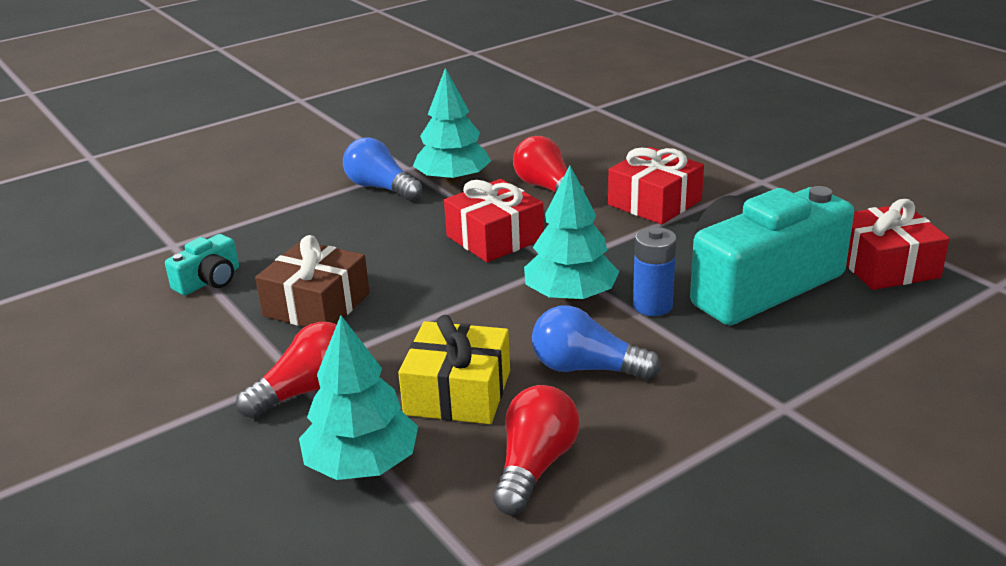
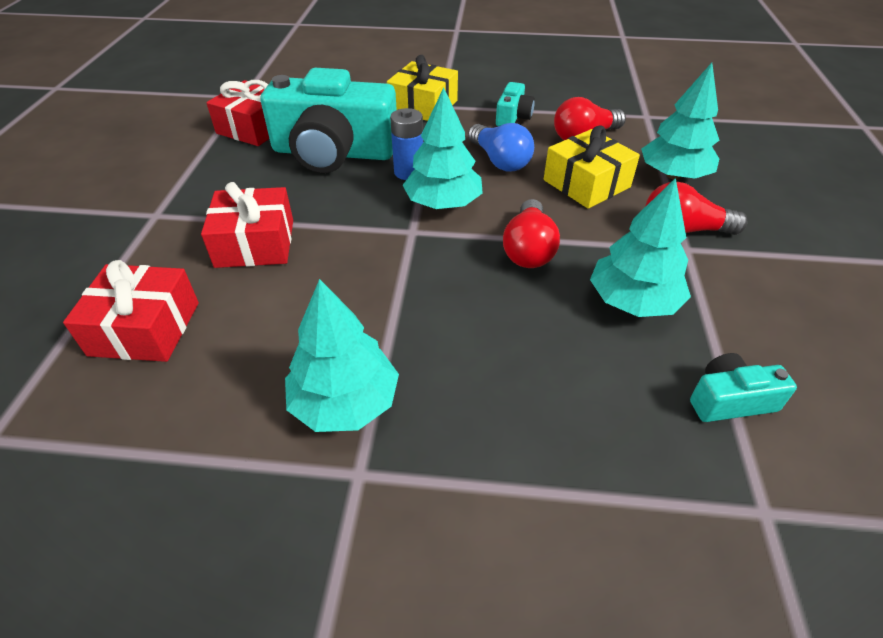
camera: 140 degrees left, 15 degrees up
(317, 305) = (633, 301): brown gift -> turquoise tree
(381, 188) = (432, 450): blue light bulb -> none
(495, 238) = (419, 285): red gift -> red gift (145, 328)
(547, 188) = (291, 318): red light bulb -> red light bulb (528, 249)
(668, 445) = (513, 117): none -> turquoise camera
(801, 394) = (423, 106): none -> yellow gift

